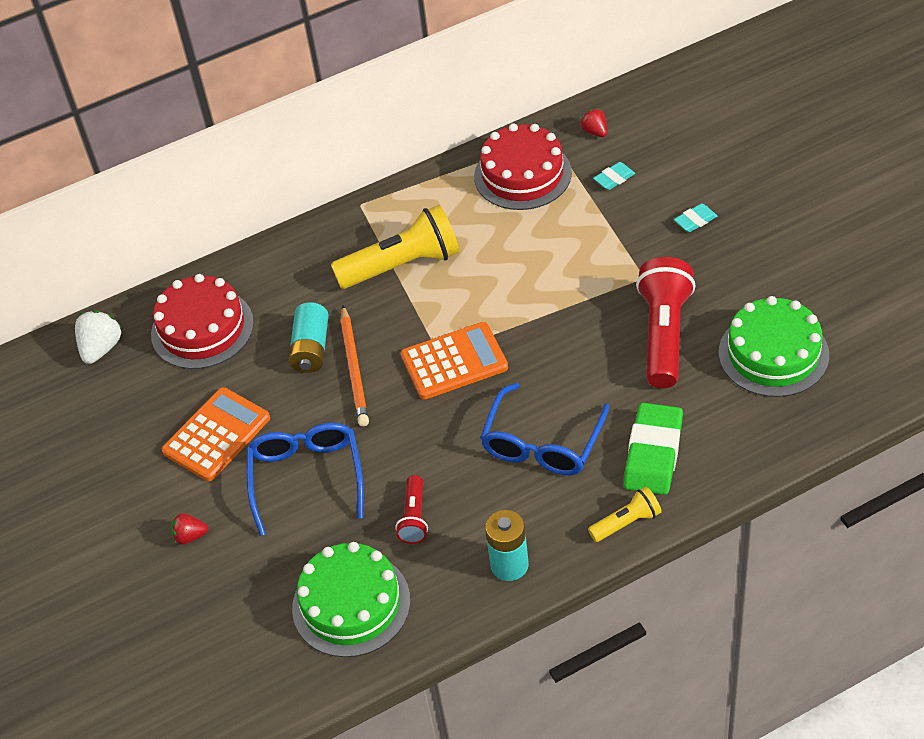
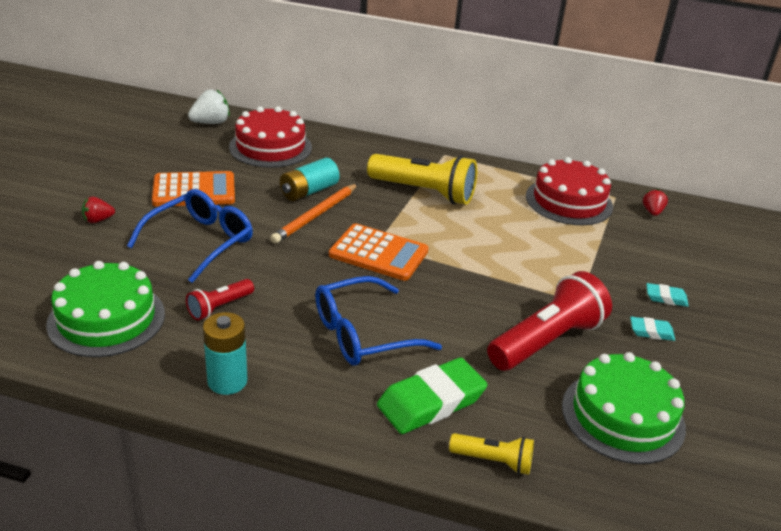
camera: 35 degrees right, 15 degrees down
(190, 536) = (98, 220): red strawberry -> red strawberry turned 60 degrees counterclockwise
(614, 178) = (632, 240): turquoise eraser -> turquoise eraser (651, 332)
(627, 523) = (344, 426): yellow flashlight -> yellow flashlight (493, 461)

